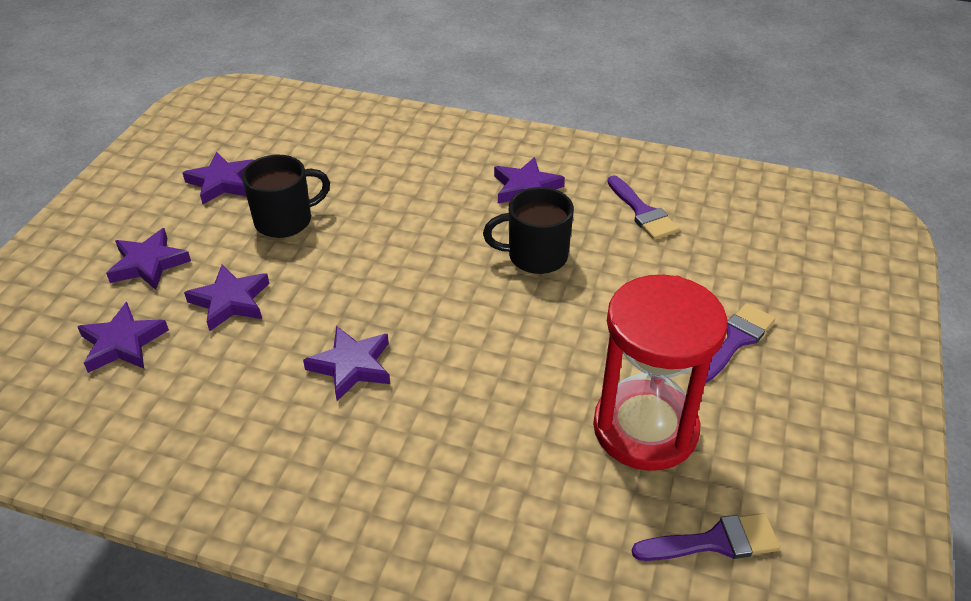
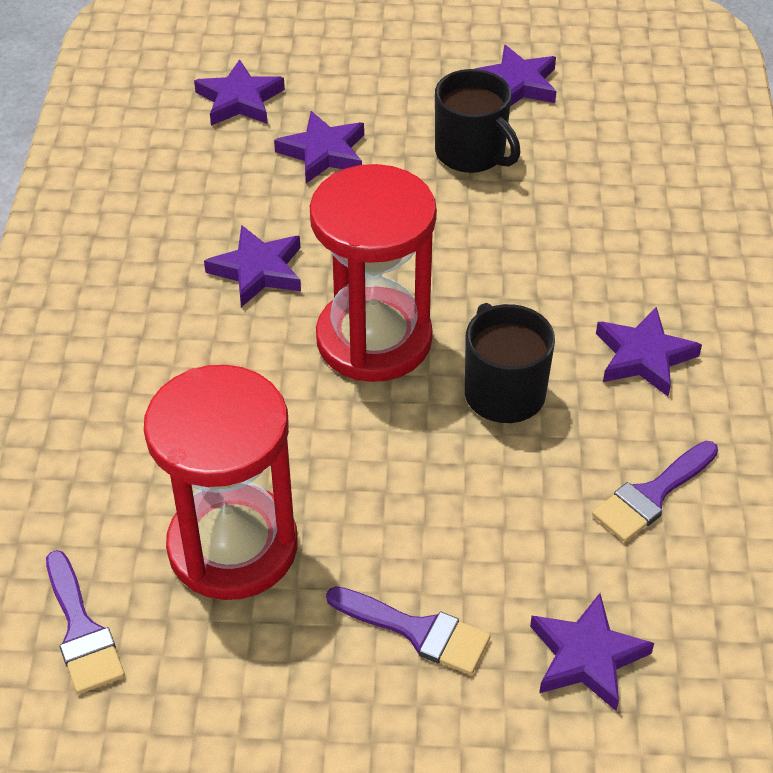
camera: 75 degrees right, 5 degrees up
(148, 264) = (358, 77): purple star -> purple star (587, 656)
(459, 311) = (374, 339): none -> red hourglass

